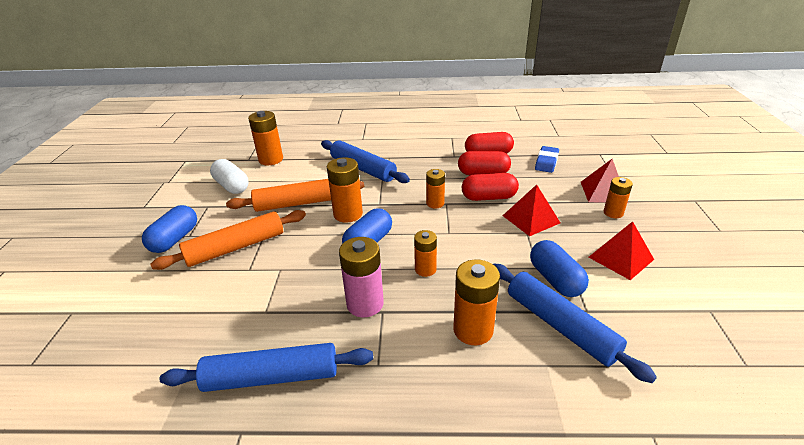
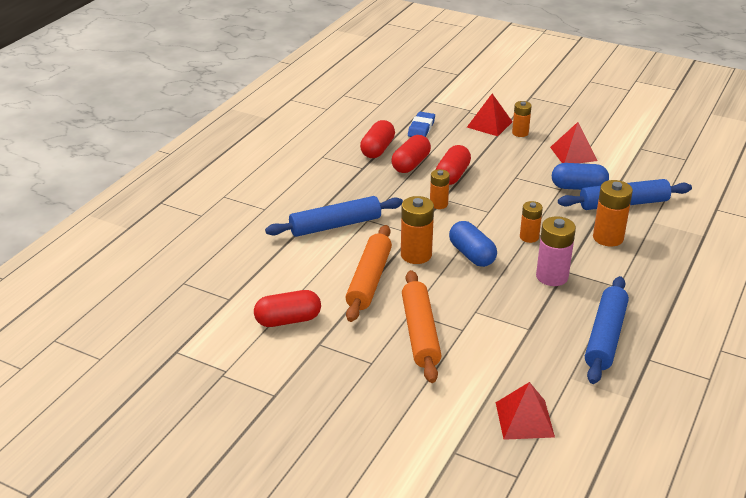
camera: 65 degrees left, 0 degrees up
(175, 239) = (372, 373): blue capsule -> none
(232, 186) = (288, 320): white capsule -> red capsule
(271, 159) = (248, 282): orange battery -> none
(531, 219) = (500, 168): red pyramid -> red pyramid (524, 419)
(546, 162) = (421, 128): blue eraser -> blue eraser turned 60 degrees clockwise

